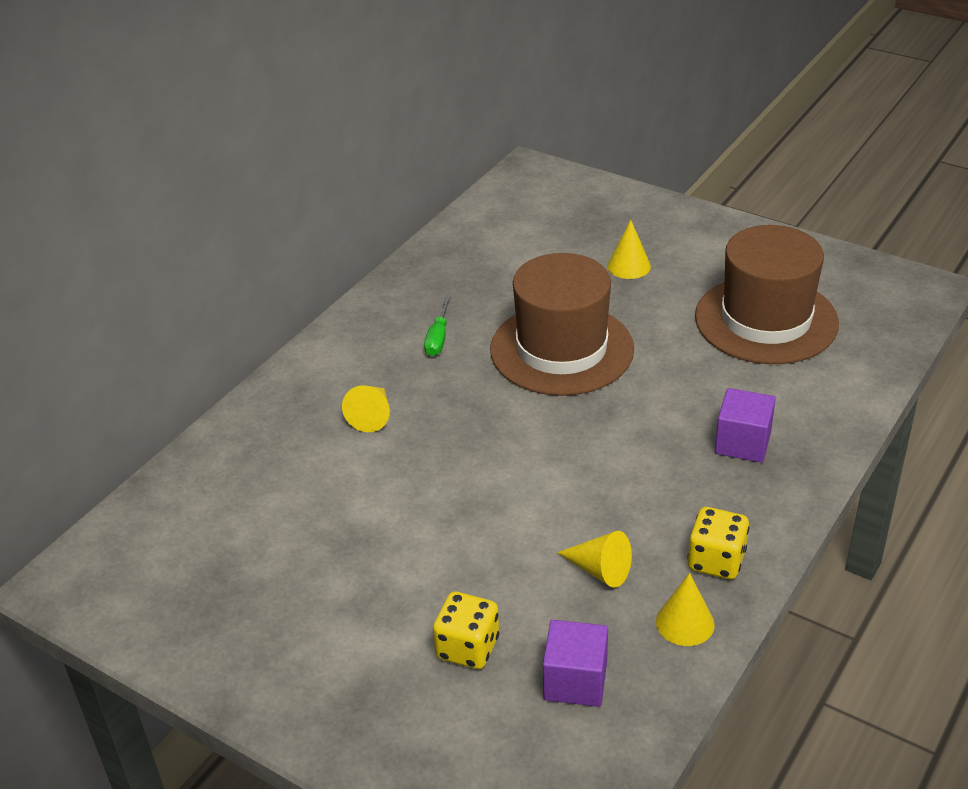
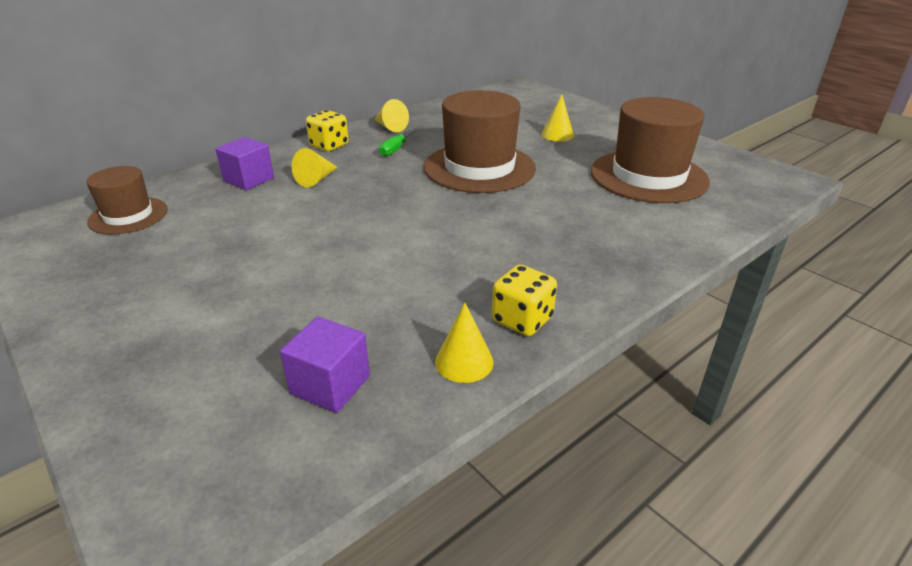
camera: 15 degrees right, 5 degrees down
(181, 530) = (128, 216): none -> brown hat
(468, 648) = (259, 335): yellow dice -> yellow dice (329, 145)
(600, 570) = (414, 304): yellow cone -> yellow cone (390, 127)
(742, 443) = (591, 244): purple cube -> purple cube (249, 179)

